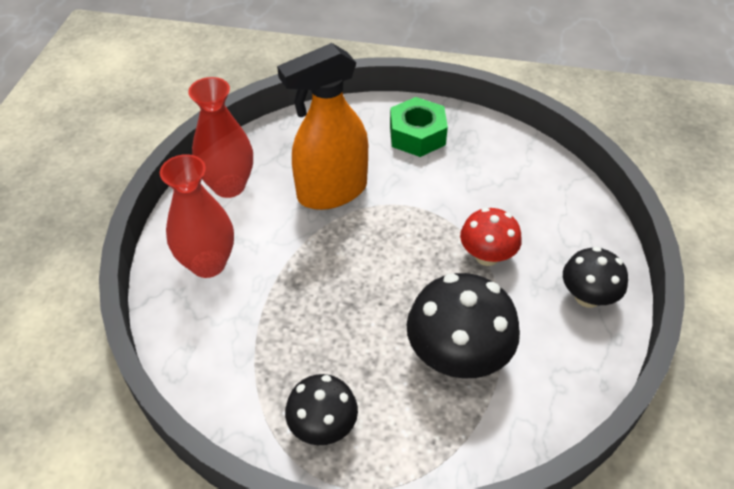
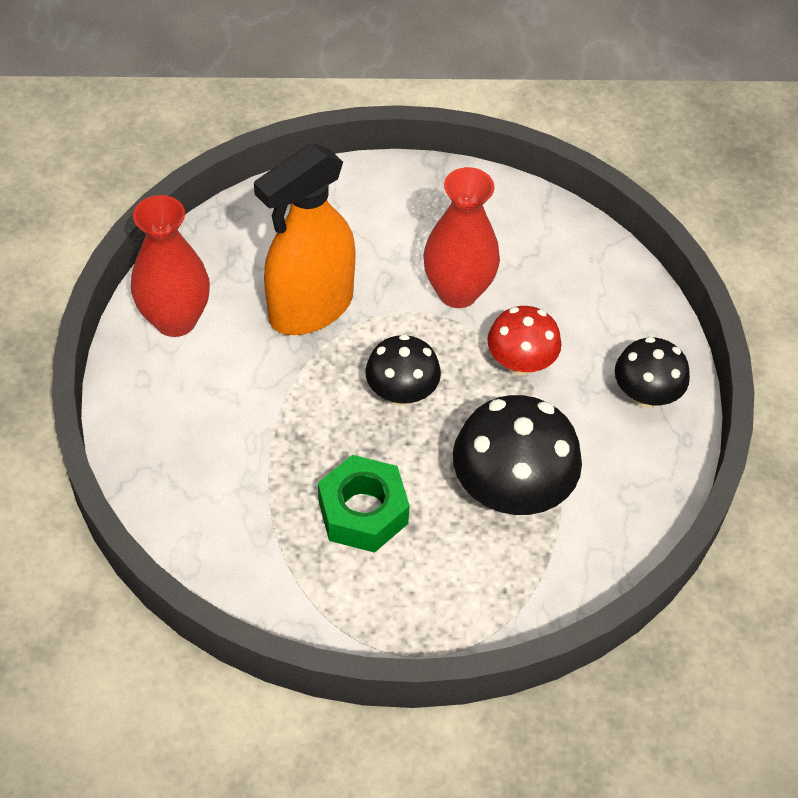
camera: 15 degrees left, 5 degrees up
(208, 263) = (182, 428): red vase -> red vase (457, 291)
(323, 426) = (378, 596): black mushroom -> black mushroom (401, 393)
(417, 135) = (400, 212): green nut -> green nut (363, 512)

